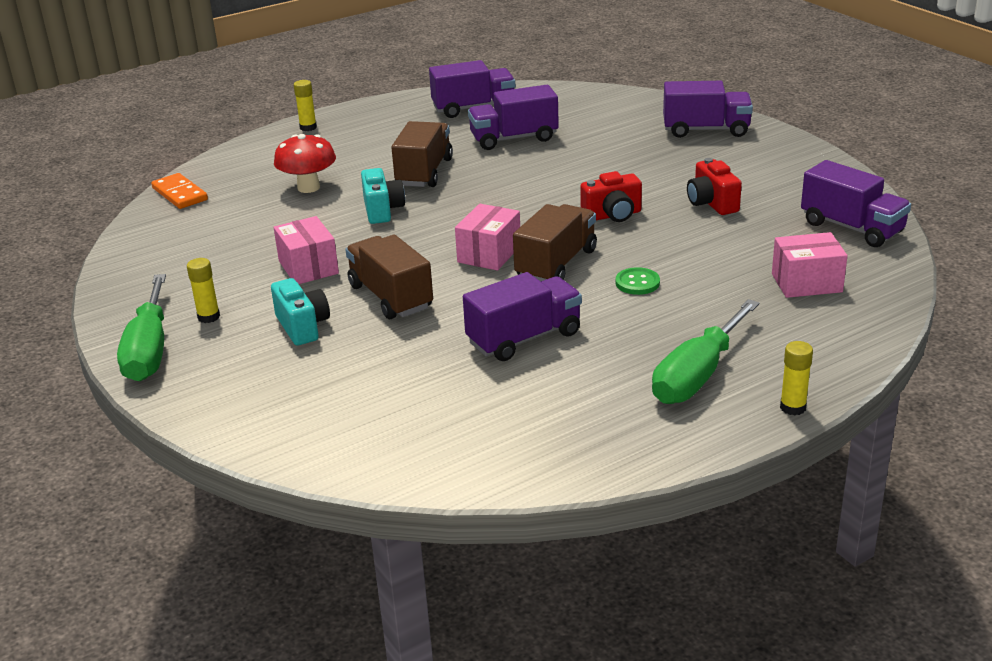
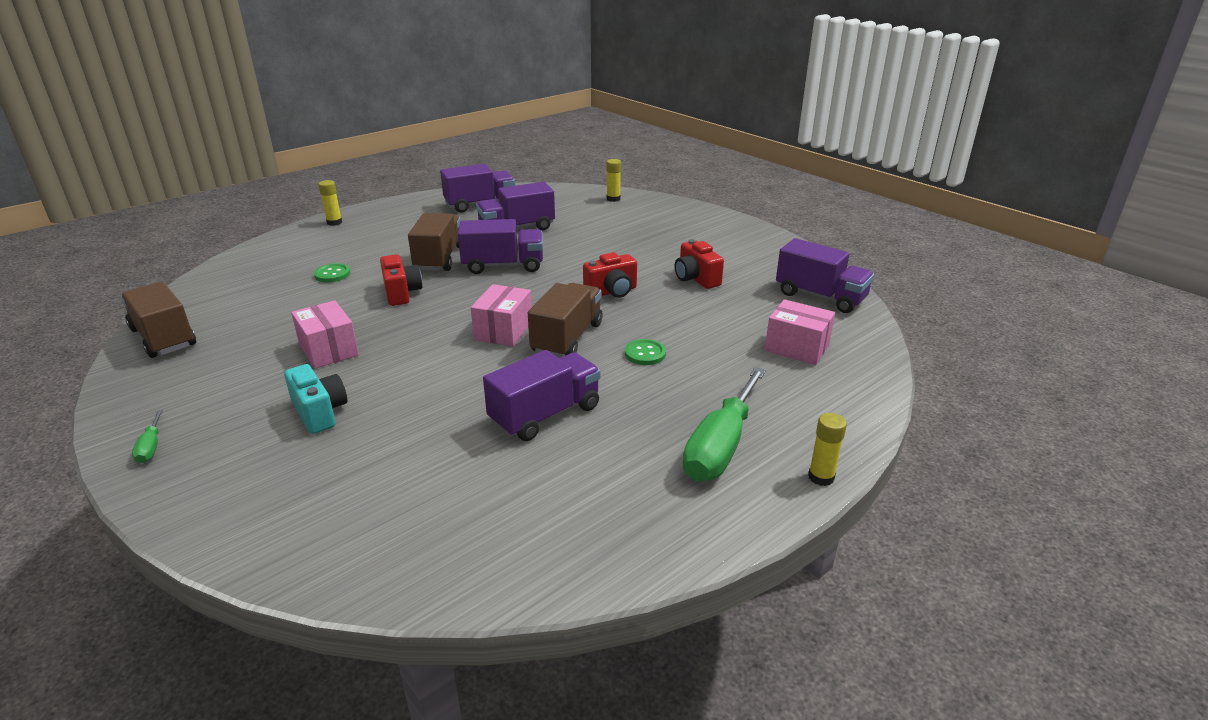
camera: 10 degrees left, 0 degrees up
(149, 350) = (151, 447): green screwdriver -> green screwdriver, size x0.42
(179, 194) = (207, 283): orange domino -> none
(209, 317) = (221, 406): yellow glue stick -> yellow glue stick (613, 199)
(308, 187) = (332, 274): red mushroom -> green button
(382, 210) = (401, 293): turquoise camera -> red camera
(390, 297) = (410, 377): brown truck -> brown truck (163, 338)
(706, 130) = (677, 218): purple truck -> purple truck (503, 266)
(806, 283) = (796, 348): pink box -> pink box turned 45 degrees clockwise

